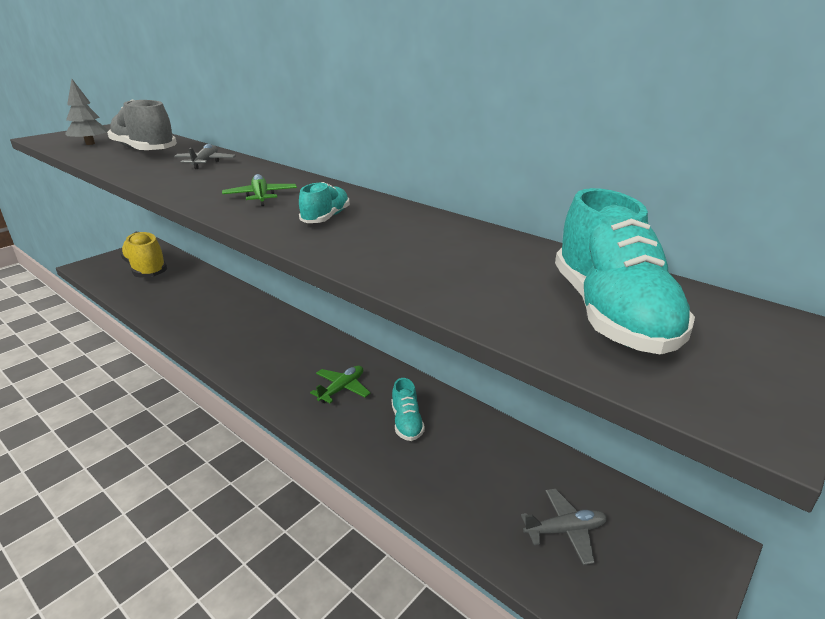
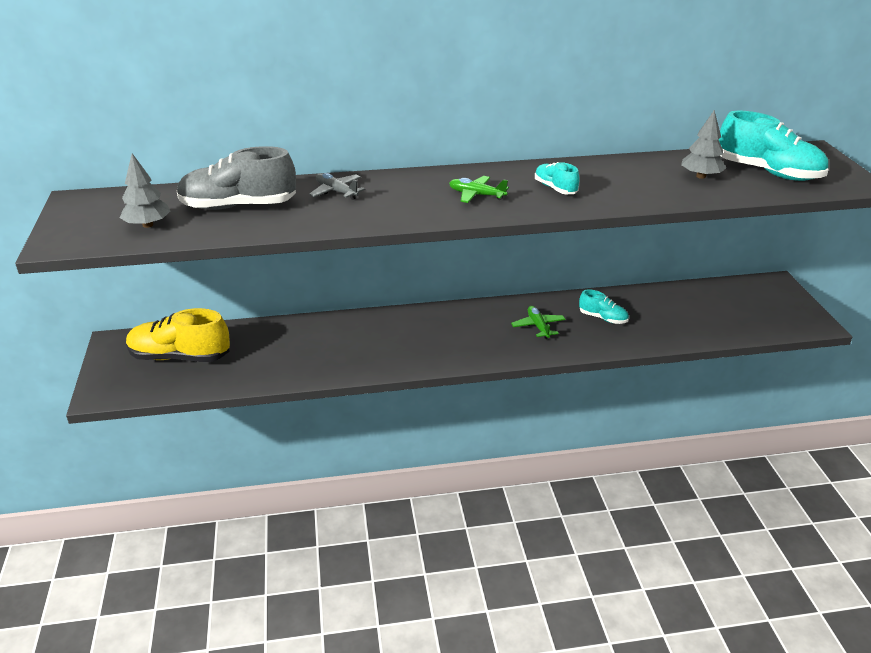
camera: 50 degrees left, 5 degrees up
(498, 274) = (701, 176): none -> grey tree
(565, 530) = (736, 311): grey plane -> none

